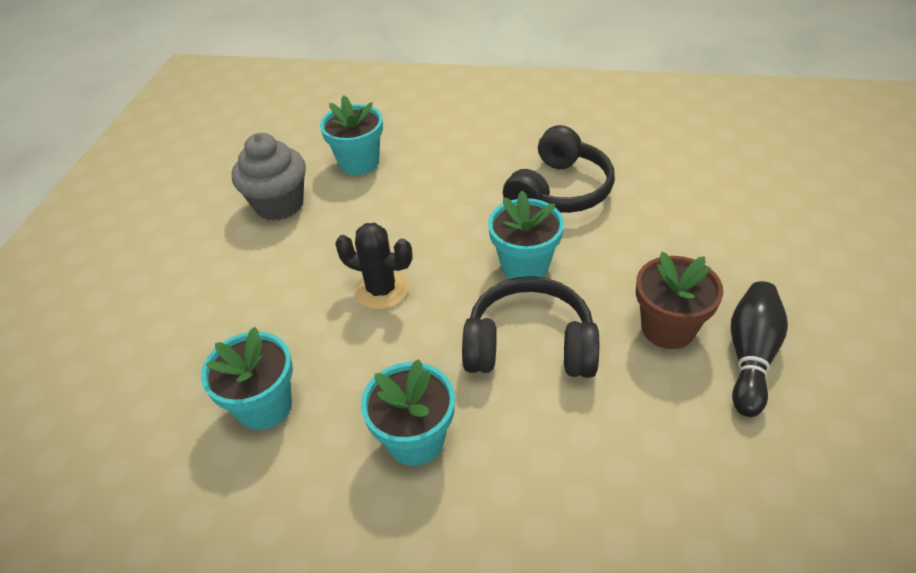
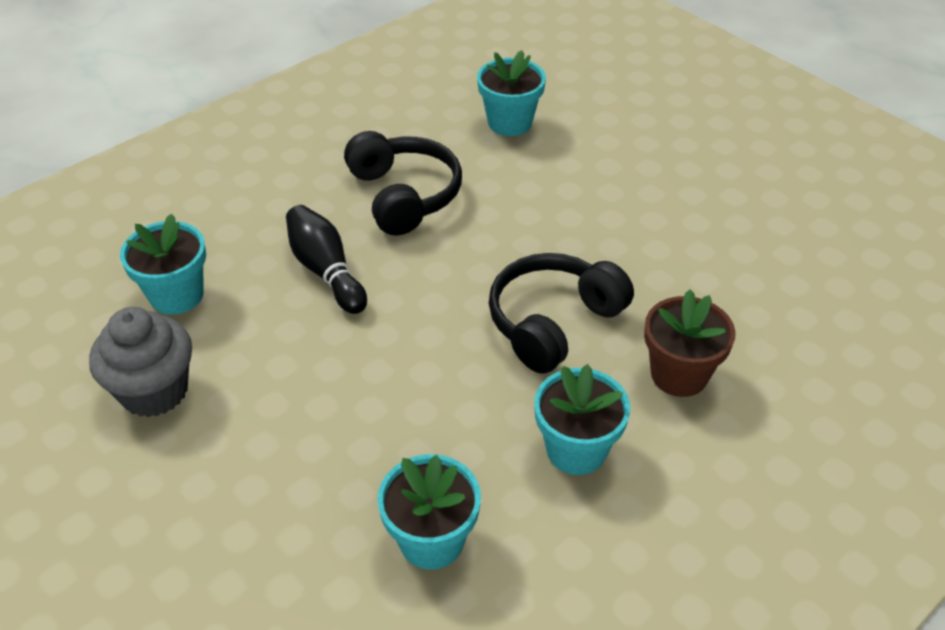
camera: 55 degrees left, 0 degrees up
(381, 290) = (382, 378): black cactus -> none
(525, 265) = (464, 271): turquoise flower pot -> turquoise flower pot (510, 122)
(668, 328) = (618, 239): brown flower pot -> brown flower pot (679, 374)
(750, 356) = (683, 219): black bowling pin -> black bowling pin (326, 271)

